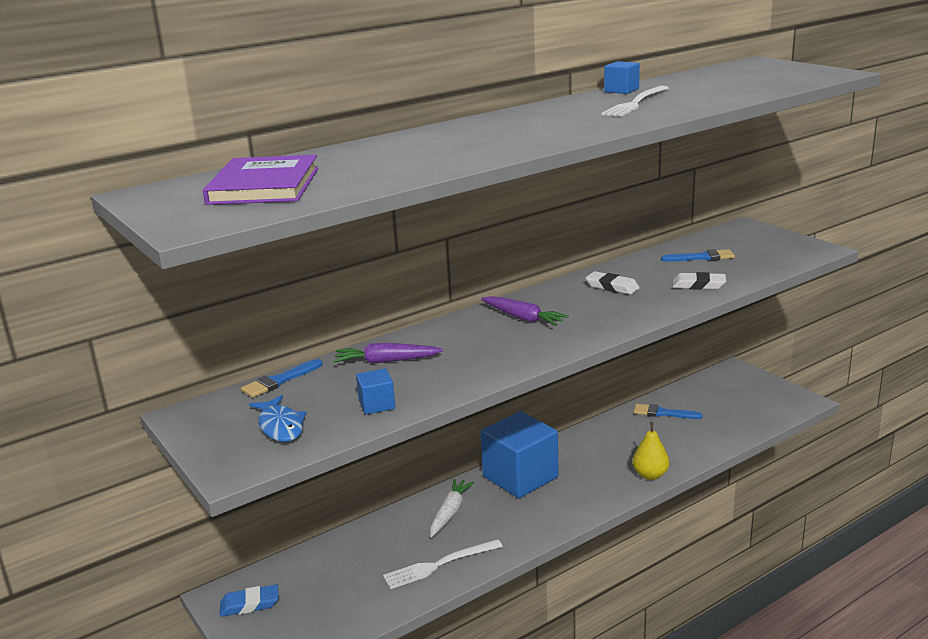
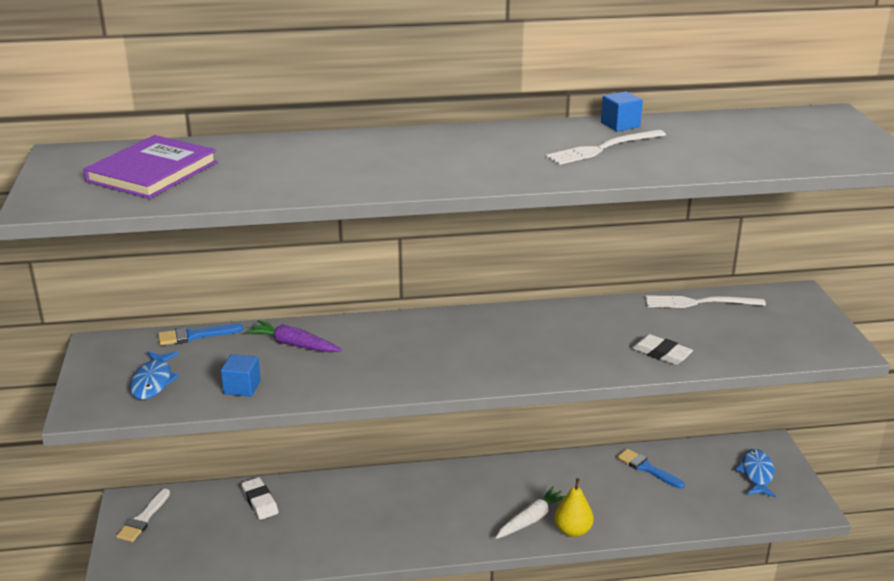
camera: 25 degrees right, 5 degrees up
(249, 604) = (143, 519): blue eraser -> white brush
(439, 565) = (311, 544): white fork -> white fork (700, 302)
(450, 513) = (361, 498): white carrot -> white carrot (531, 519)
(520, 477) = (451, 486): blue cube -> none
(523, 318) = (454, 337): purple carrot -> none
(612, 287) = (574, 328): white eraser -> white eraser (260, 501)
(702, 257) = (704, 320): blue brush -> none
(744, 391) = (757, 474): none -> blue fish

